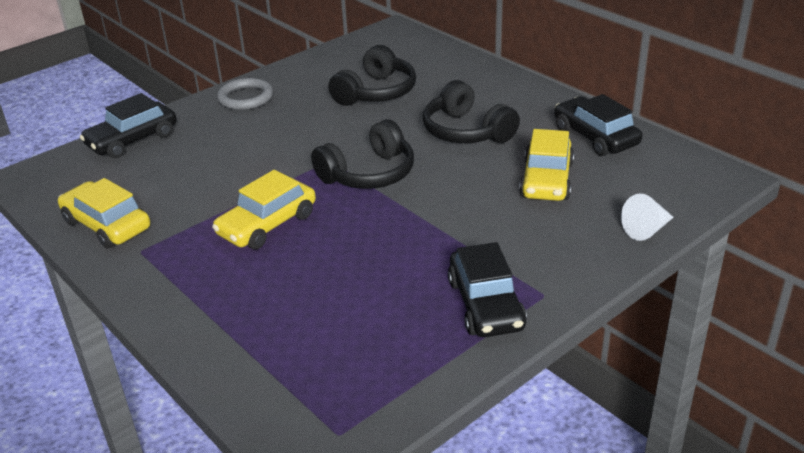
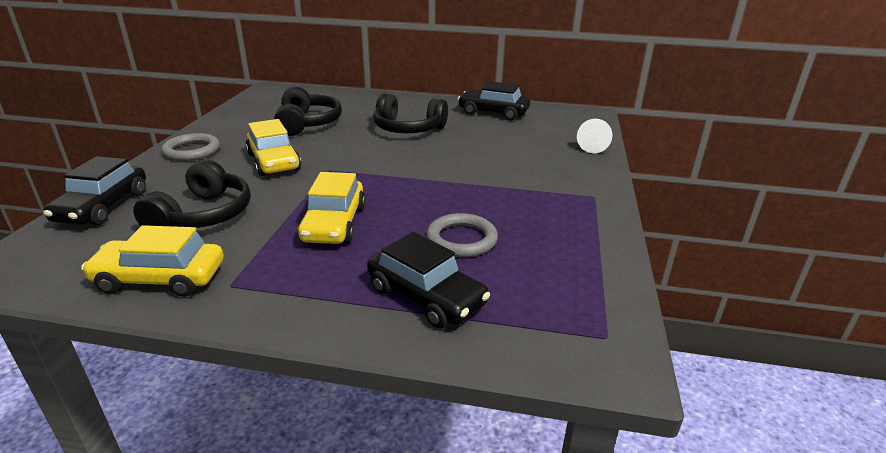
camera: 40 degrees left, 5 degrees down
(347, 286) = (461, 239): none -> grey ring
(369, 174) = (372, 169): black headphones -> black headphones (203, 215)
(486, 304) = (570, 214): black car -> black car (426, 296)
(546, 180) = (499, 139): yellow car -> yellow car (274, 162)

